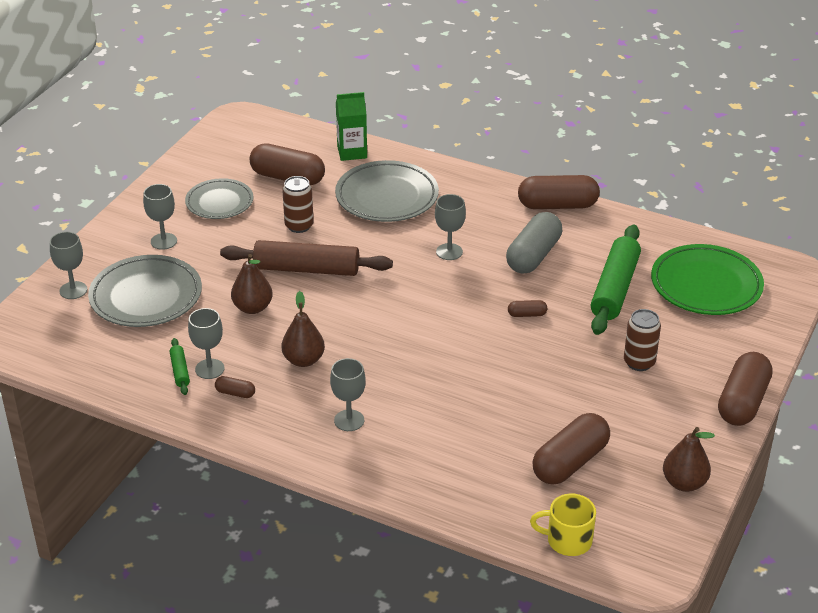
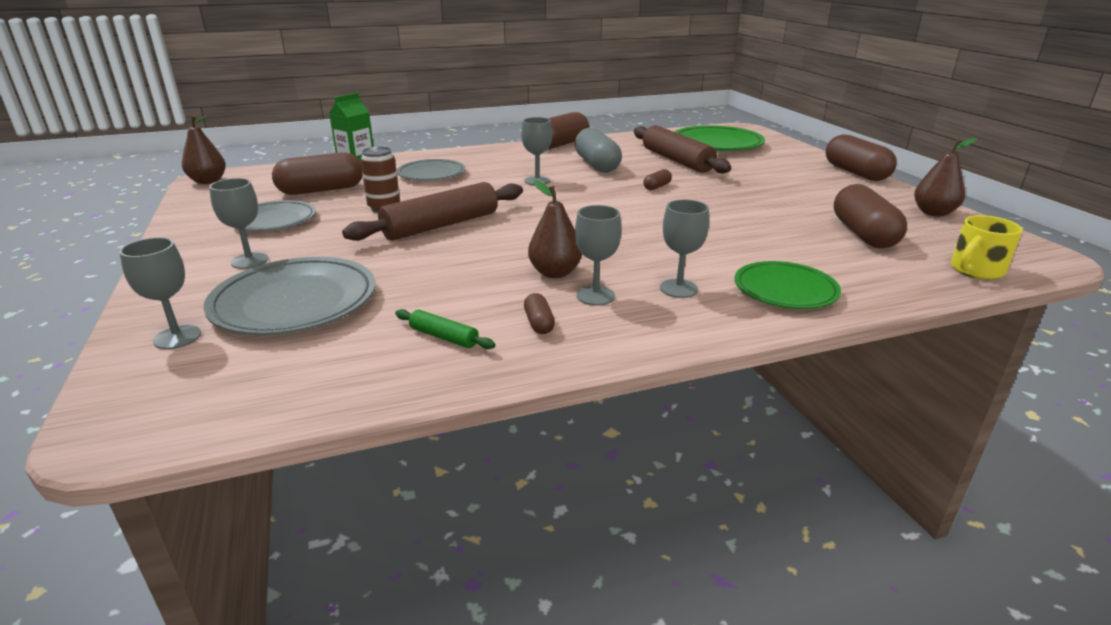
camera: 45 degrees left, 10 degrees down
(209, 369) = (475, 320): grey goblet -> grey goblet (595, 296)
(235, 393) = (539, 323): brown capsule -> brown capsule turned 75 degrees counterclockwise
(252, 308) = (436, 264): brown pear -> brown pear (208, 181)
(387, 197) = (431, 174): grey plate -> grey plate, size x0.65
(406, 465) = (785, 290): none -> green plate
(615, 288) = (676, 160): green rolling pin -> brown rolling pin
(639, 362) = (769, 180): brown can -> none

